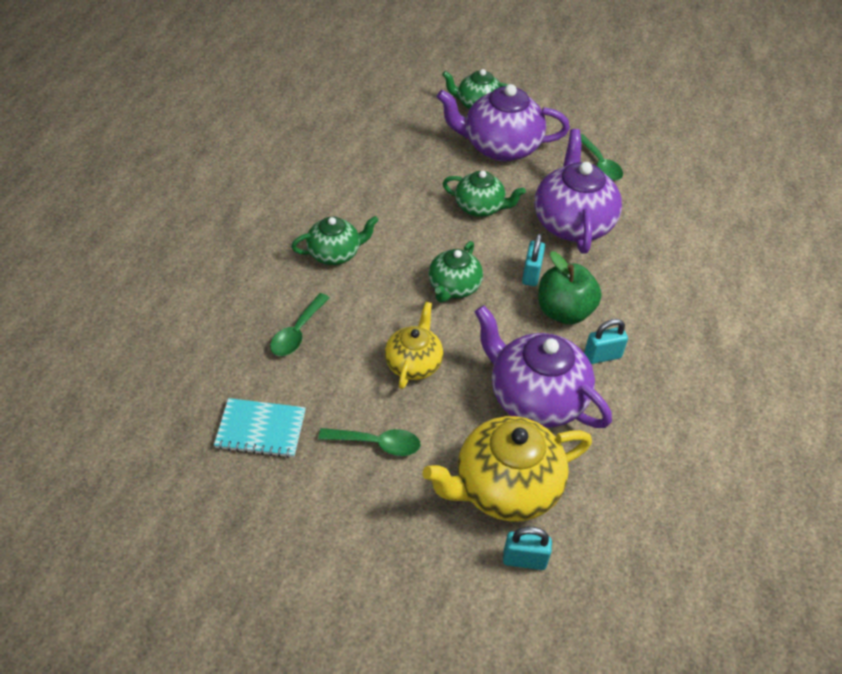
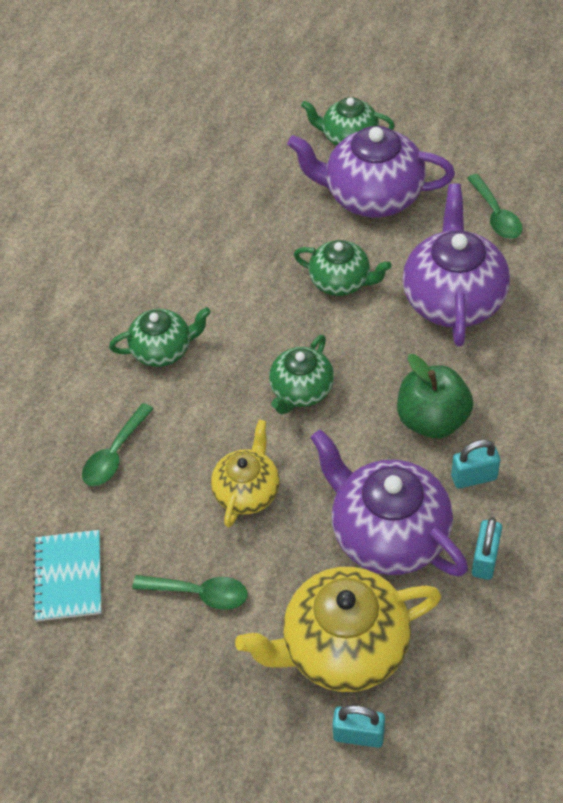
camera: 10 degrees right, 5 degrees up
(261, 429) = (69, 577): turquoise notebook -> turquoise notebook turned 75 degrees clockwise
(531, 274) = (397, 370): turquoise padlock -> turquoise padlock (485, 559)

